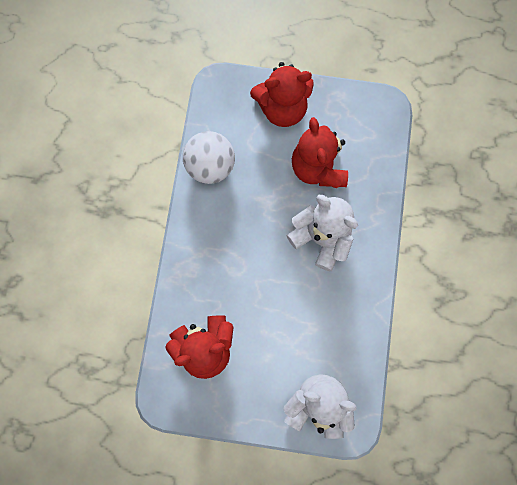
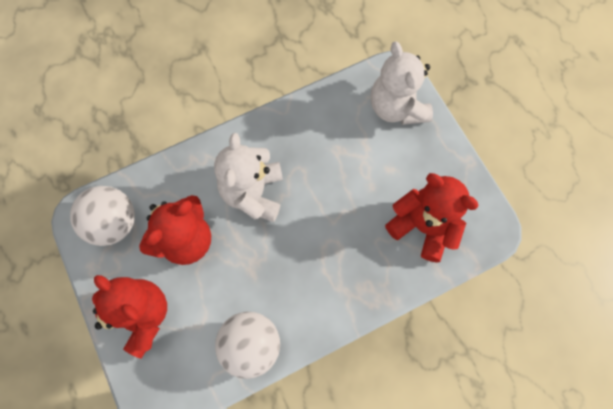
camera: 125 degrees left, 5 degrees down
(365, 126) = (113, 223): none -> white ball

